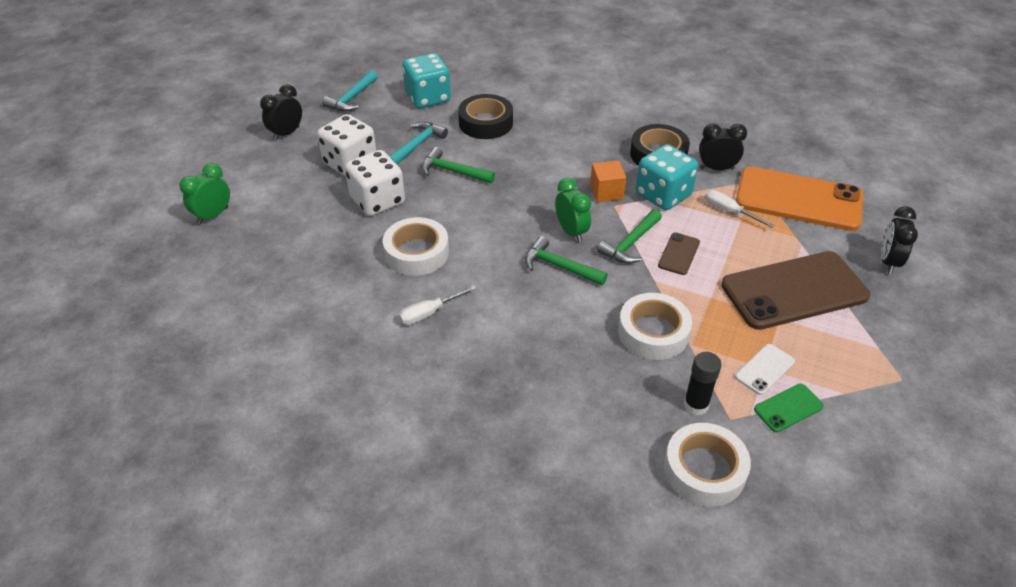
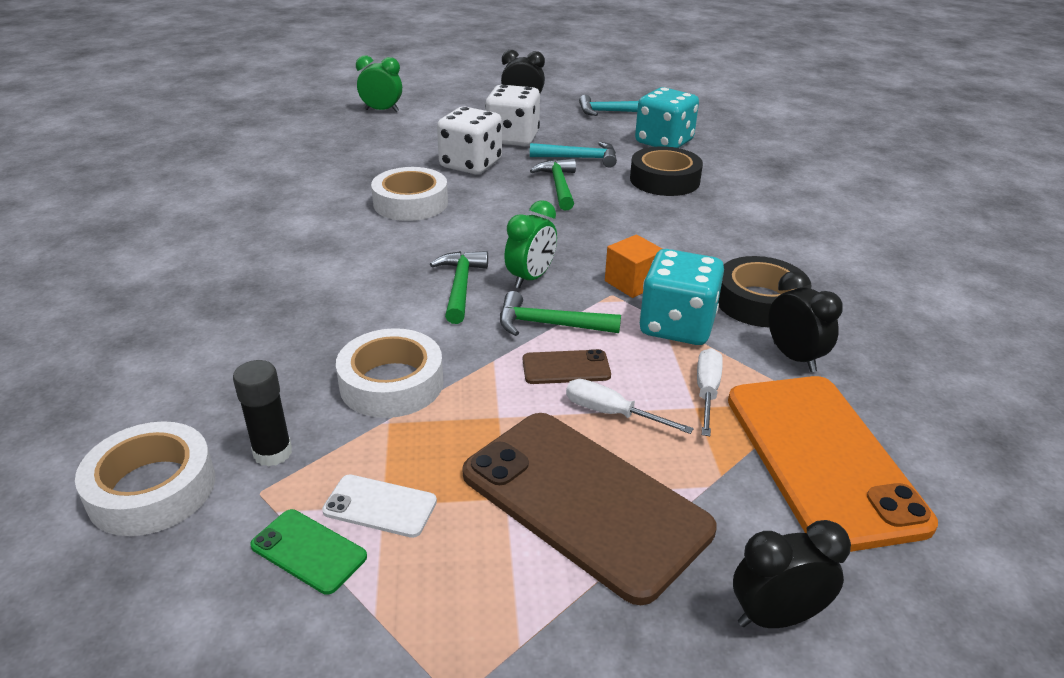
camera: 60 degrees right, 10 degrees down
(429, 313) = (325, 233): white screwdriver -> white screwdriver (611, 413)

